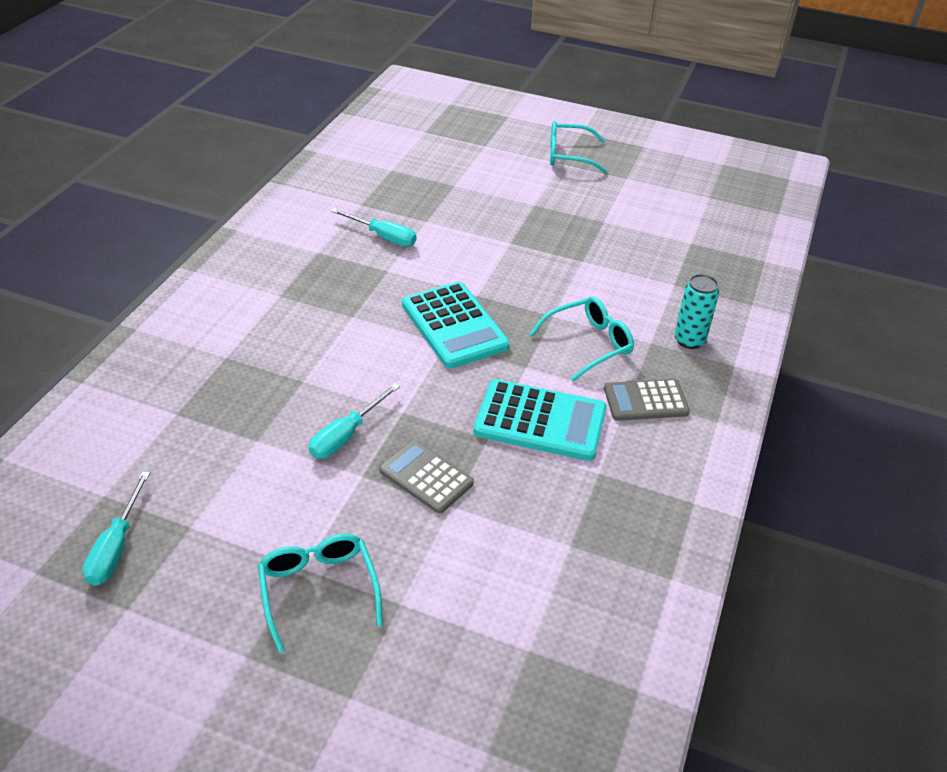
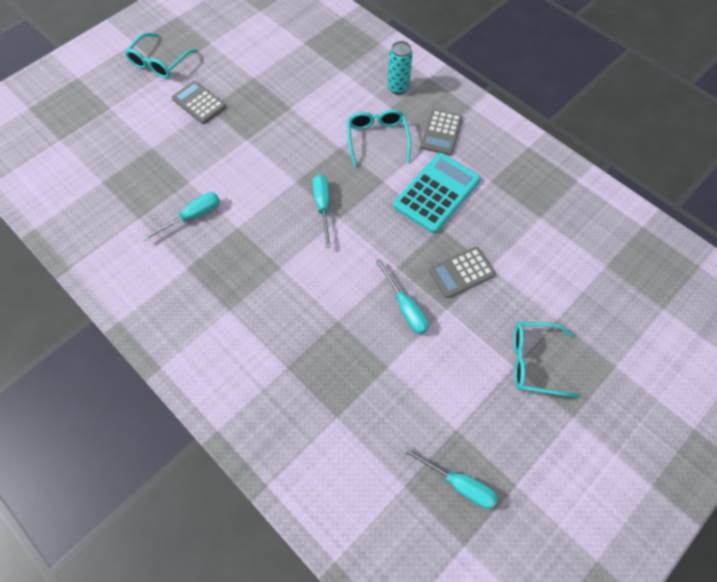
camera: 65 degrees left, 20 degrees up
(454, 326) = (323, 206): turquoise calculator -> turquoise screwdriver
(535, 196) = (199, 103): none -> grey calculator

